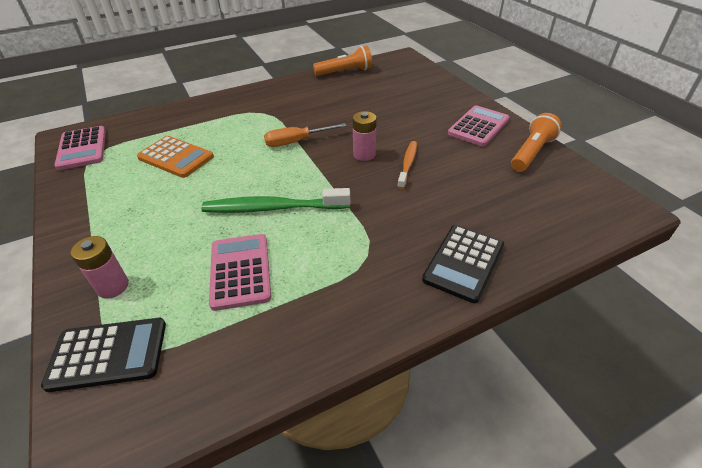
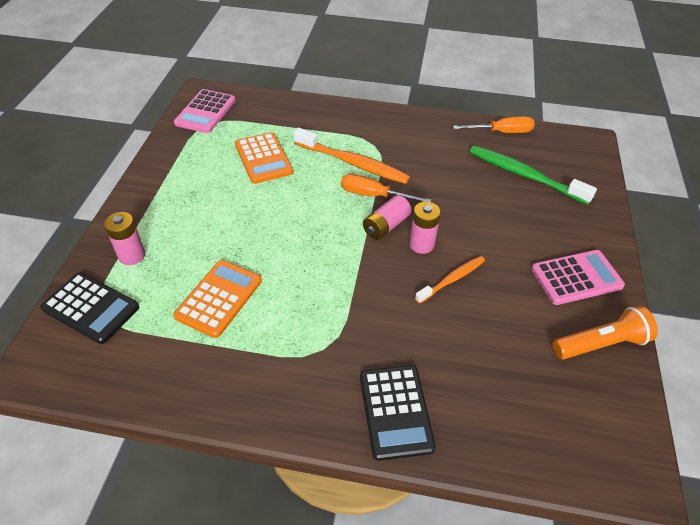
camera: 35 degrees right, 5 degrees up
(240, 271) = (219, 298): pink calculator -> orange calculator
(258, 129) = (353, 163): none -> orange toothbrush
(273, 208) = (292, 255): green toothbrush -> green toothbrush (524, 175)
(326, 155) = (386, 226): none -> pink battery
(345, 72) = (501, 132): orange flashlight -> orange screwdriver
(463, 262) = (395, 411): black calculator -> black calculator turned 75 degrees counterclockwise

